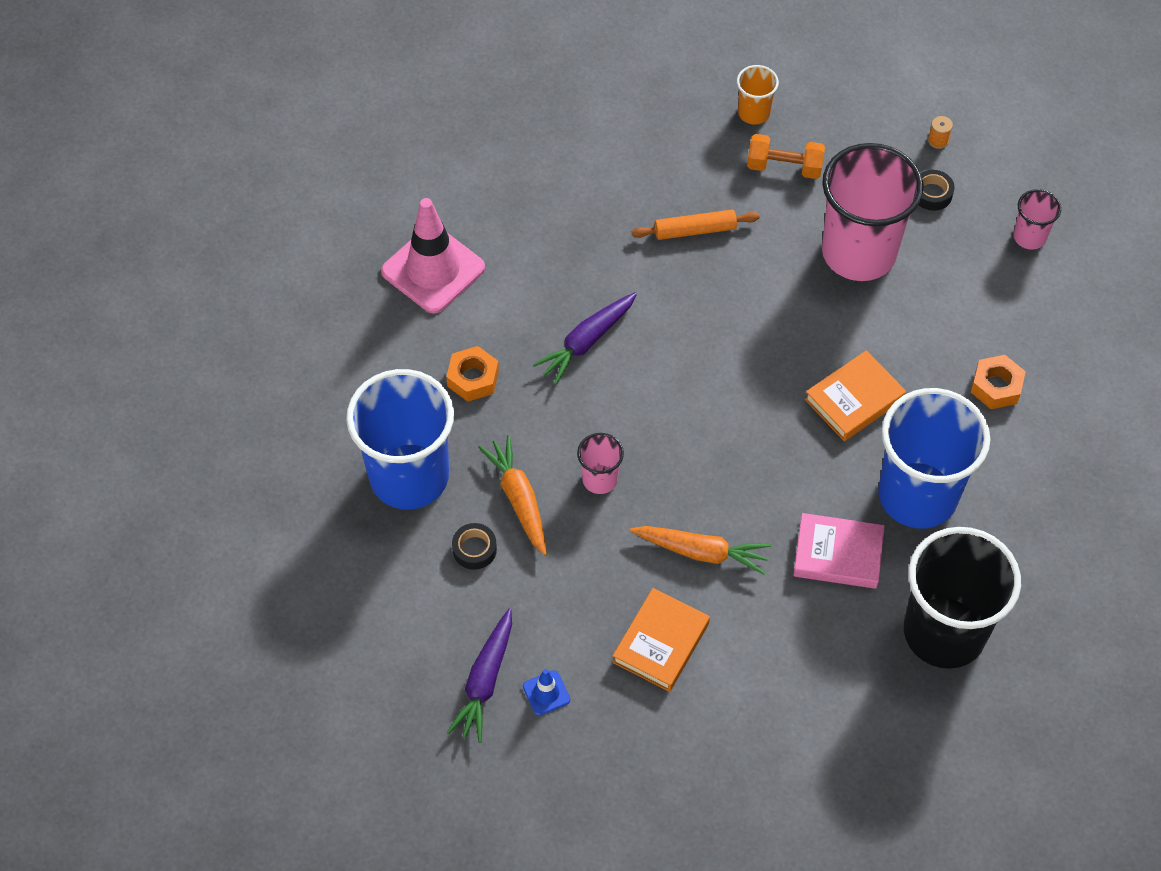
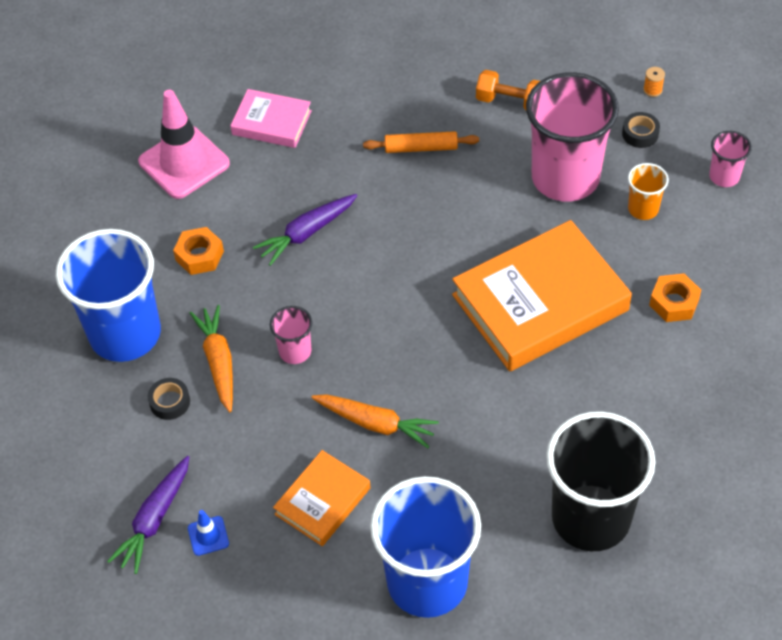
camera: 10 degrees right, 5 degrees down
(754, 113) = (491, 56): orange cup -> orange cup (643, 209)
(838, 554) = (502, 437): pink book -> pink book (271, 123)
(854, 399) = (540, 302): orange book -> orange book, size x1.92
(917, 495) = (585, 391): blue cup -> blue cup (427, 582)

